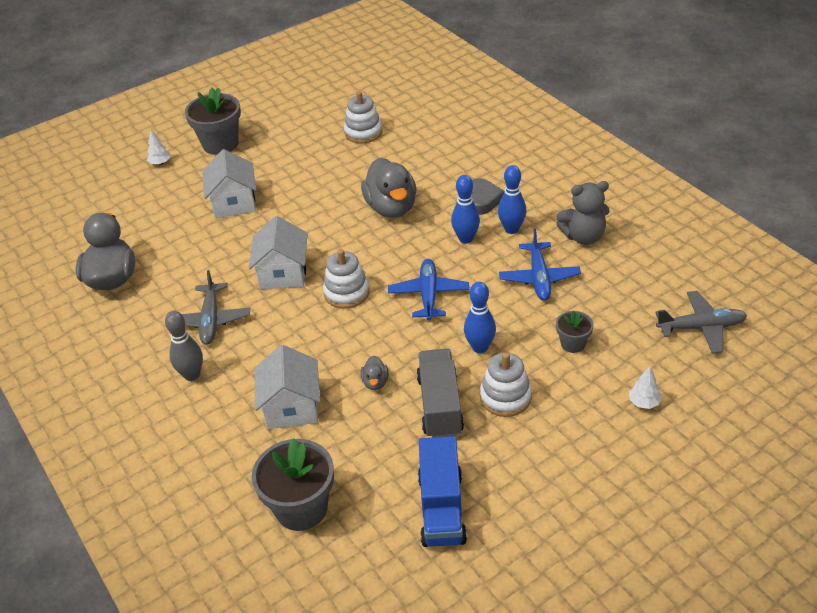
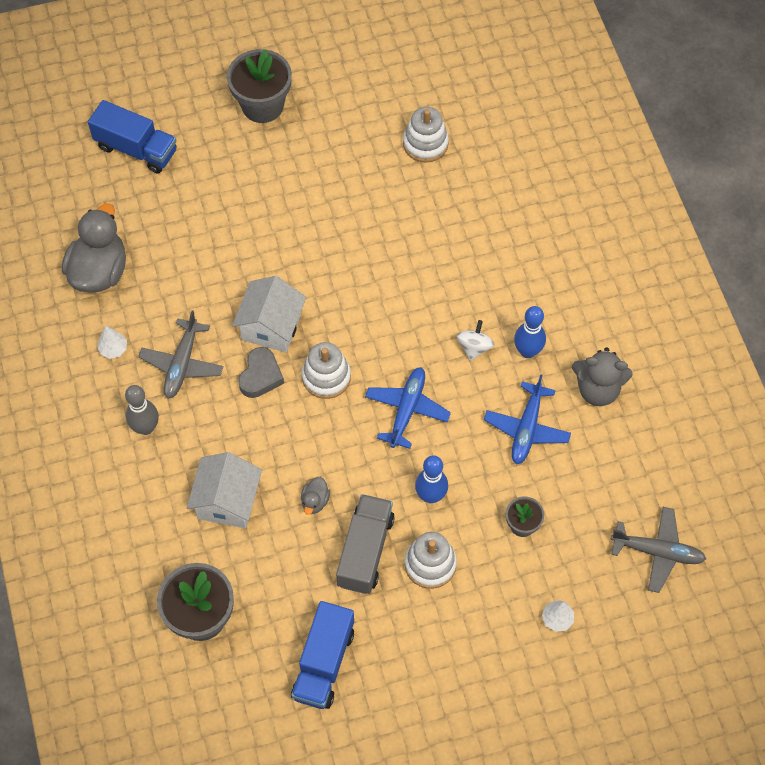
camera: 15 degrees right, 20 degrees up
(121, 195) = (136, 149): none -> blue truck
(160, 163) = (189, 113): white tree -> white tree (113, 349)
(234, 203) = (251, 205): white house -> none
(391, 208) = (414, 273): grey duck -> none
(466, 239) = (474, 347): blue bowling pin -> white spinning top
(483, 200) = (515, 298): grey heart -> grey heart (260, 376)

